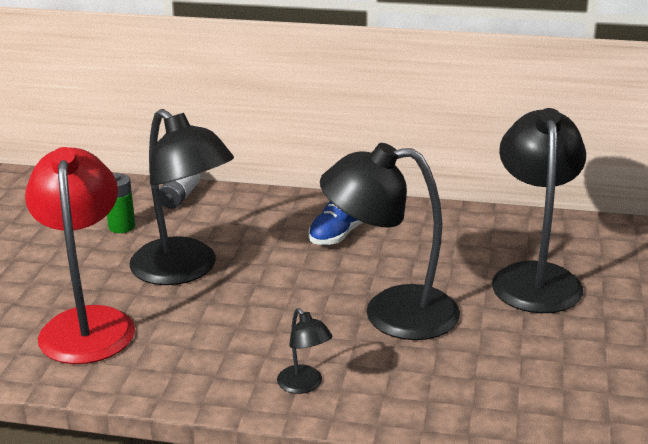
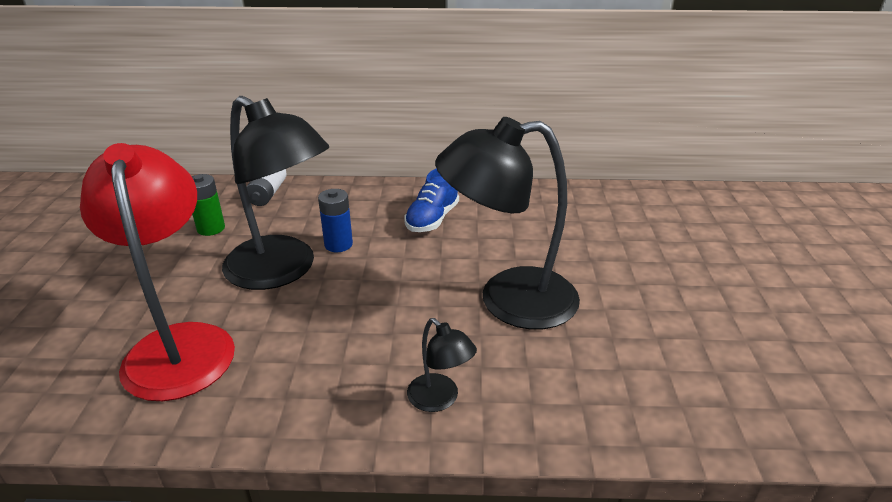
camera: 10 degrees left, 5 degrees up
(241, 251) = (338, 244): none -> blue battery
(534, 277) = (633, 248): black lamp -> none

